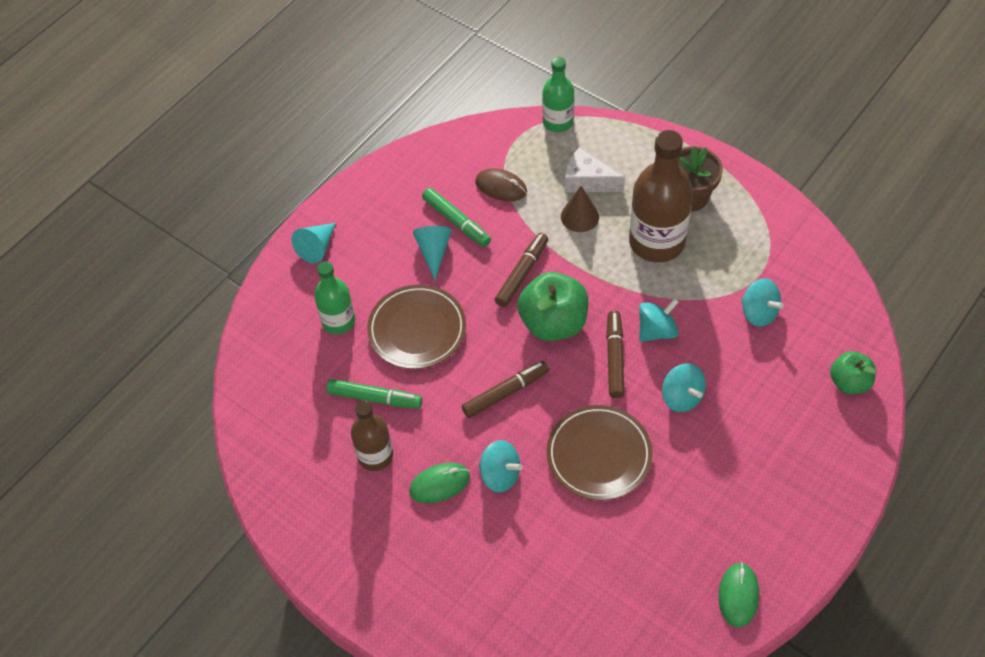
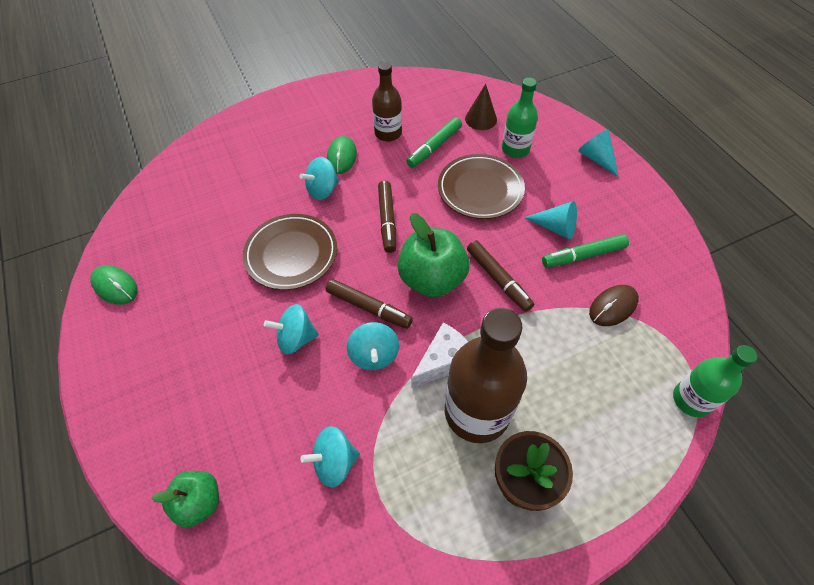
camera: 115 degrees right, 0 degrees up
(579, 216) = (544, 357): brown cone -> brown cone (481, 119)
(587, 181) = (590, 387): white cheese -> white cheese (443, 361)

